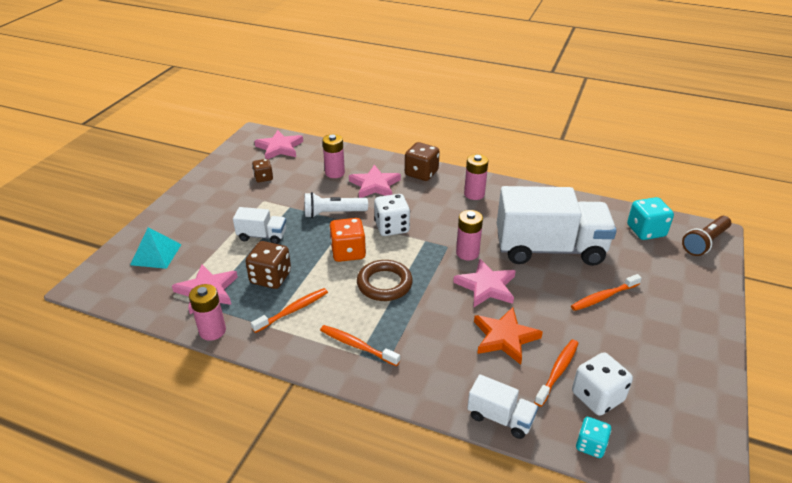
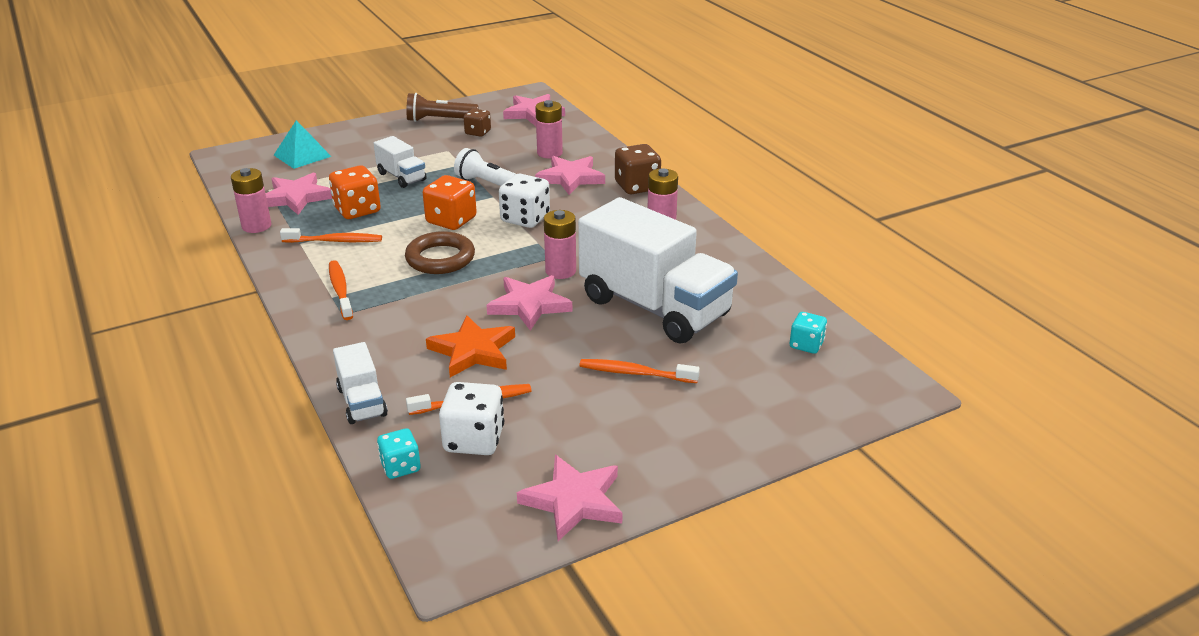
camera: 40 degrees right, 5 degrees down
(270, 278) = (357, 210): brown dice -> orange dice
(646, 231) = (806, 345): turquoise dice -> turquoise dice, size x0.62
(697, 397) = (574, 501): none -> pink star
(704, 242) = (866, 390): brown flashlight -> brown flashlight (439, 120)

